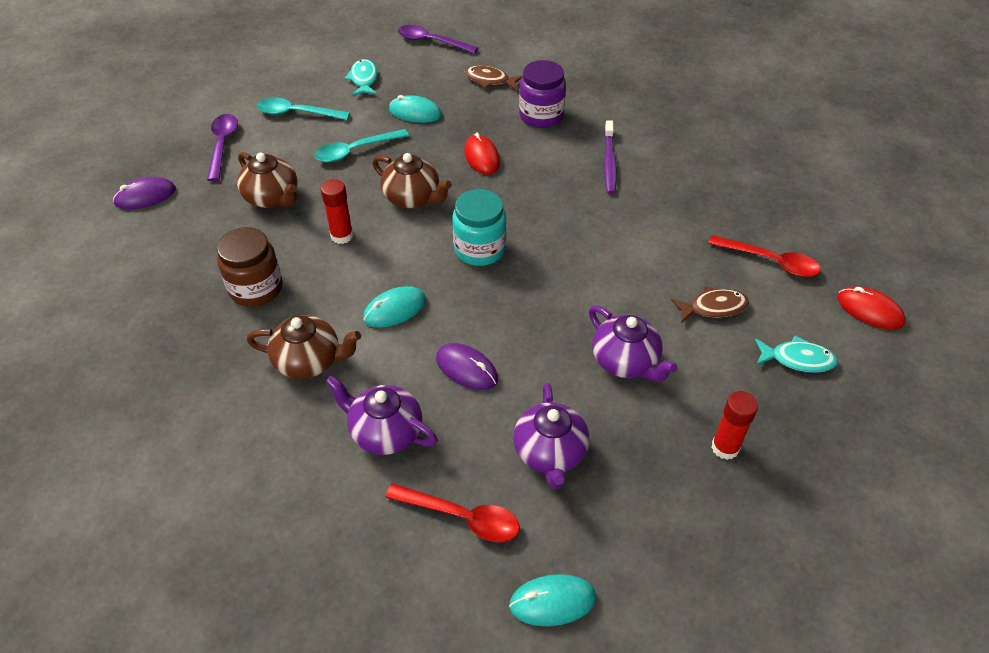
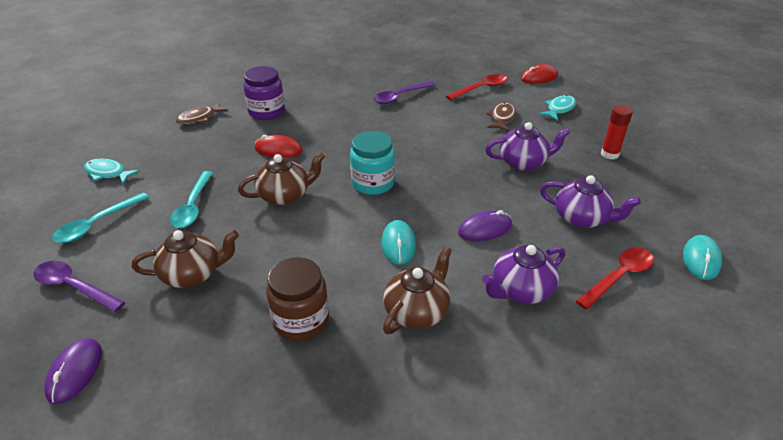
camera: 60 degrees left, 10 degrees down
(342, 236) = (288, 246): red glue stick -> none
(415, 112) = (188, 162): turquoise mouse -> none
(431, 41) = (113, 126): purple spoon -> purple spoon (399, 97)
(609, 162) = (344, 105): purple toothbrush -> none

